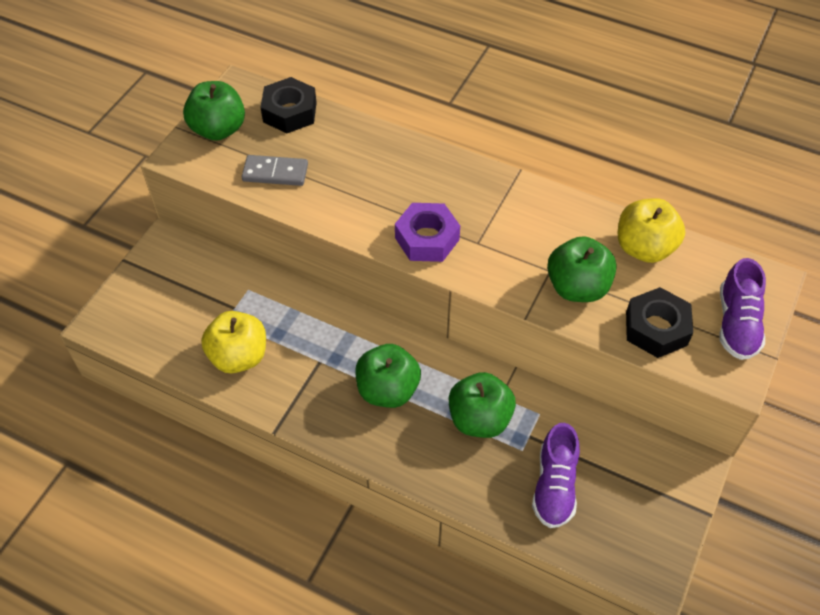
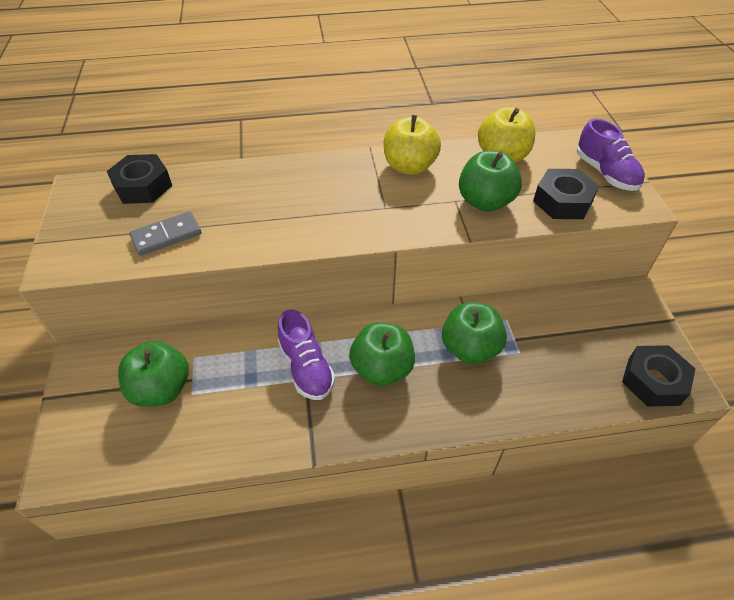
camera: 35 degrees left, 5 degrees down
(218, 129) = (82, 226): green apple -> green apple (161, 389)
(239, 356) = (228, 418): yellow apple -> yellow apple (409, 166)
(427, 239) = (343, 223): purple nut -> none
(554, 486) = (565, 364): purple shoe -> purple shoe (306, 368)
(624, 553) = (653, 381): none -> black nut

